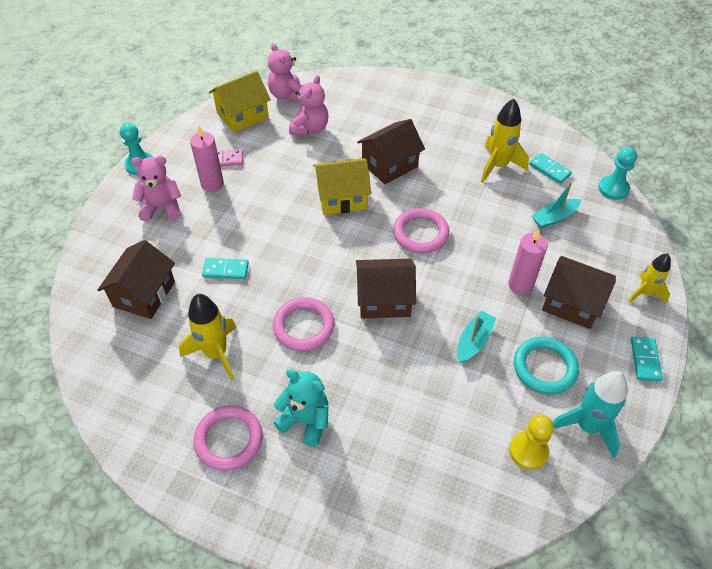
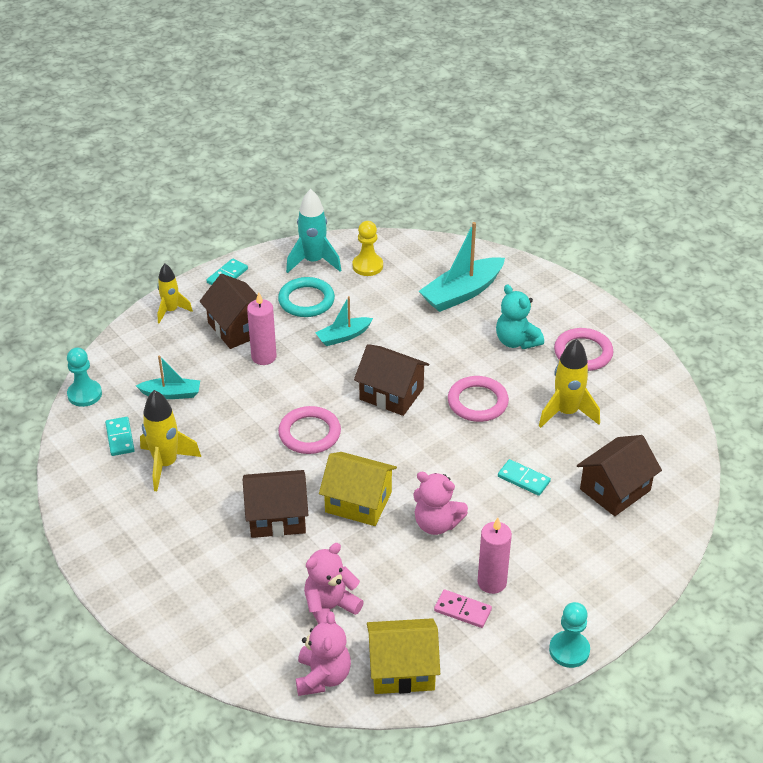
camera: 150 degrees left, 10 degrees down
(162, 207) = (563, 577): pink teddy bear -> pink teddy bear (436, 524)
(401, 463) = (462, 293): none -> turquoise boat

